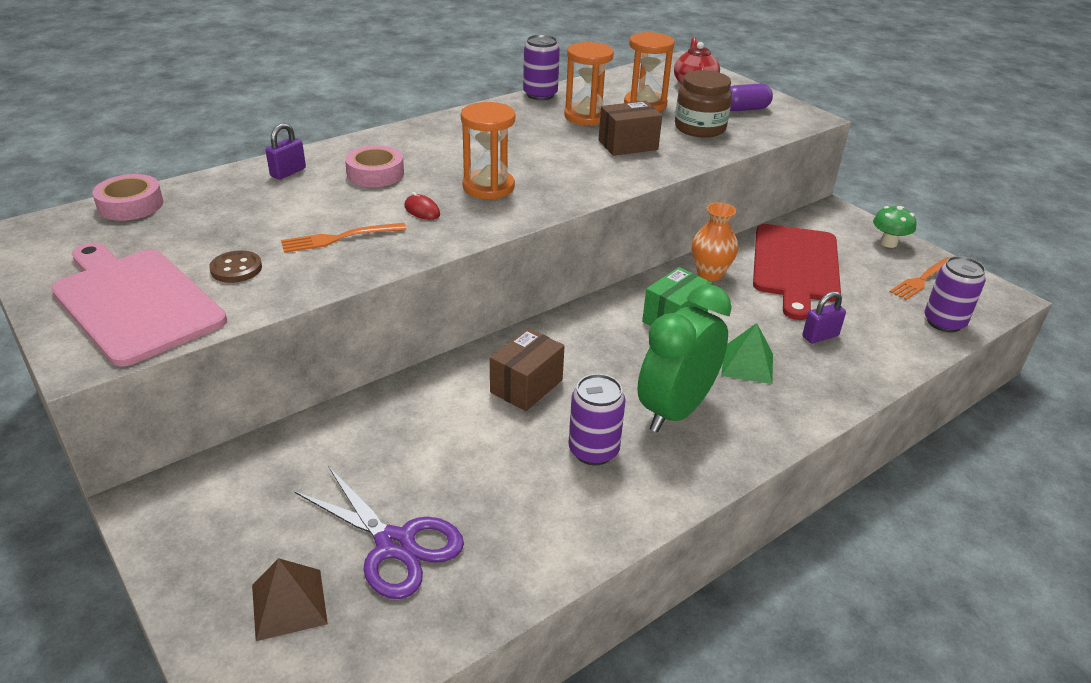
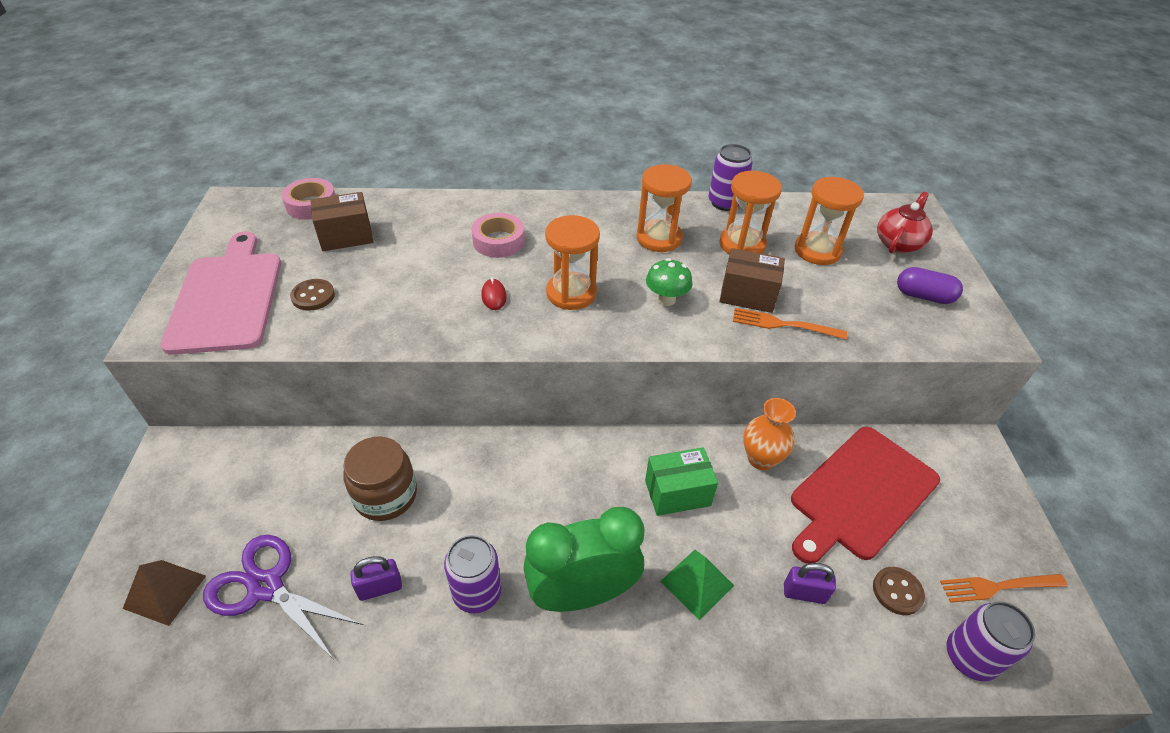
camera: 35 degrees right, 10 degrees up
(288, 172) = (439, 214): purple padlock -> purple padlock (380, 588)
(339, 238) = (407, 298): orange fork -> orange fork (783, 325)
(395, 545) = (266, 587): purple scissors -> purple scissors turned 135 degrees clockwise
(516, 131) = (659, 238): none -> orange hourglass
(526, 386) = (488, 494): brown box -> brown box (346, 236)
(700, 128) = (845, 302): brown jar -> brown jar (385, 495)
(872, 309) = (897, 591): none -> brown button
(888, 243) = (1003, 518): green mushroom -> green mushroom (666, 299)

